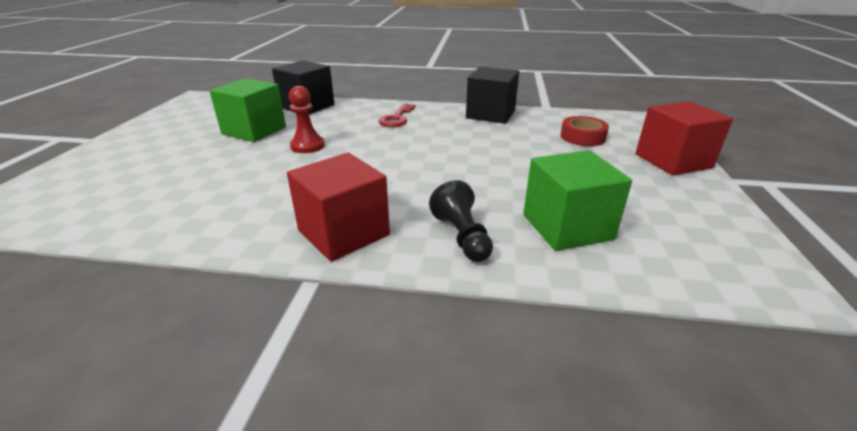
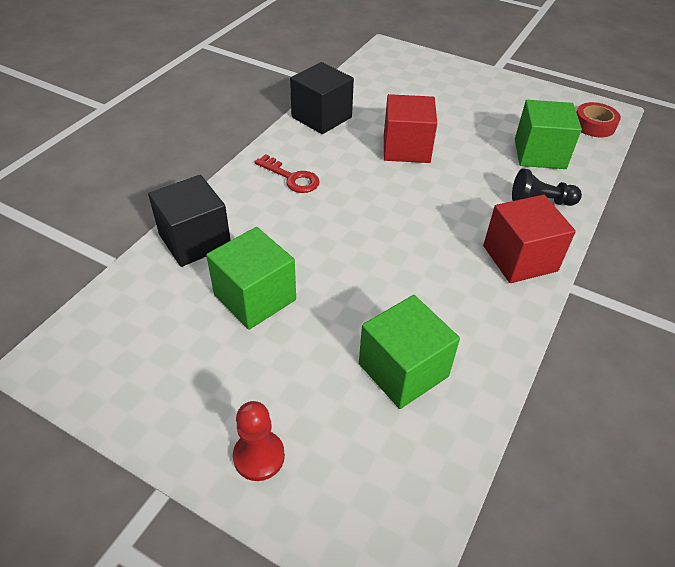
camera: 70 degrees left, 15 degrees up
(175, 191) = (403, 370): none -> green cube
(307, 146) = (333, 256): red pawn -> red pawn (259, 456)
(582, 137) = (404, 91): red tape -> red tape (594, 125)
(673, 161) = (465, 74): red cube -> red cube (406, 148)

